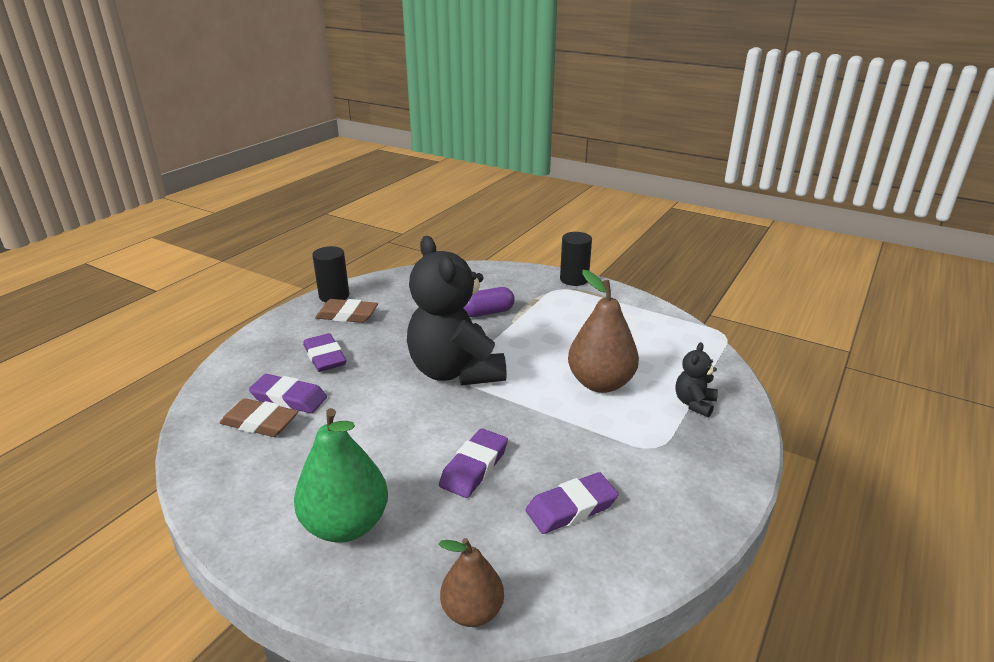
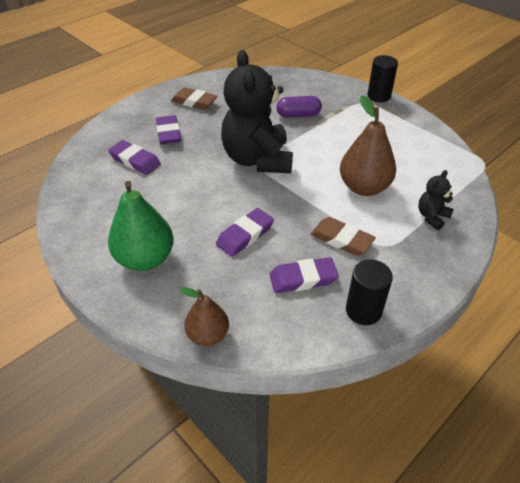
camera: 15 degrees right, 15 degrees up
(260, 422) = (111, 175): brown eraser -> brown eraser (341, 239)
(334, 296) = (189, 85): black cylinder -> black cylinder (363, 310)

